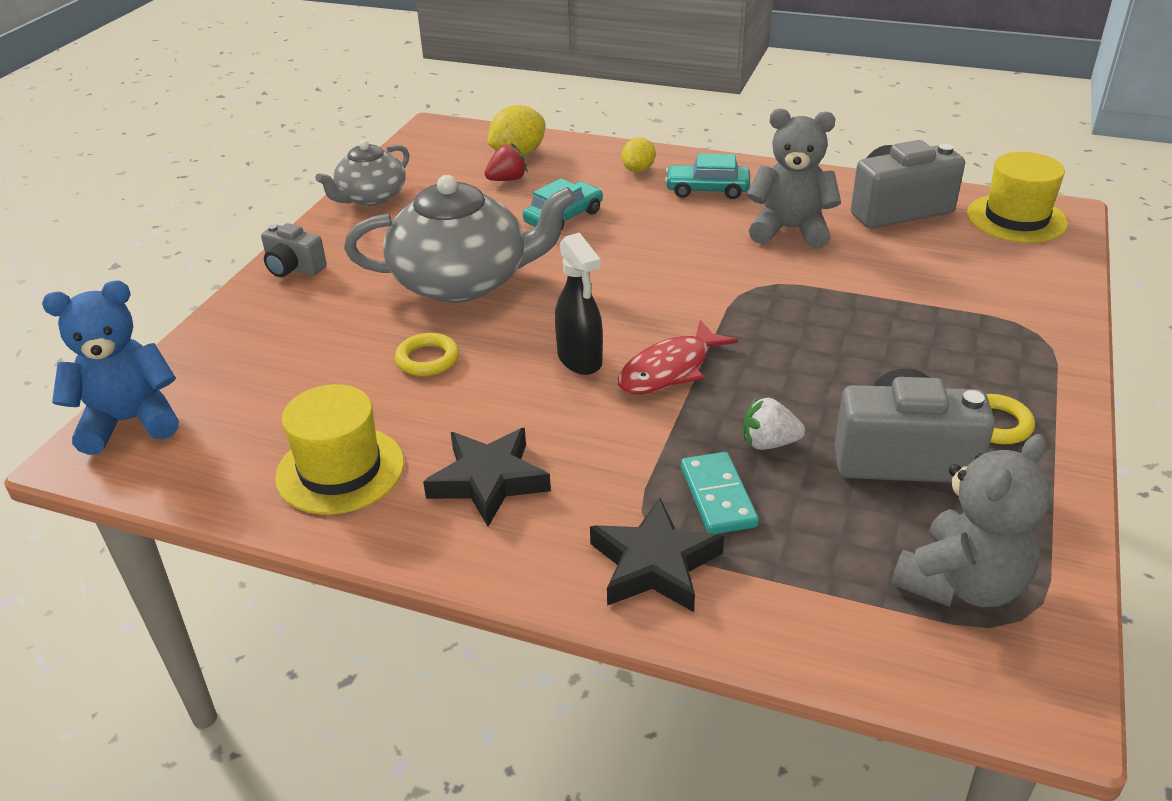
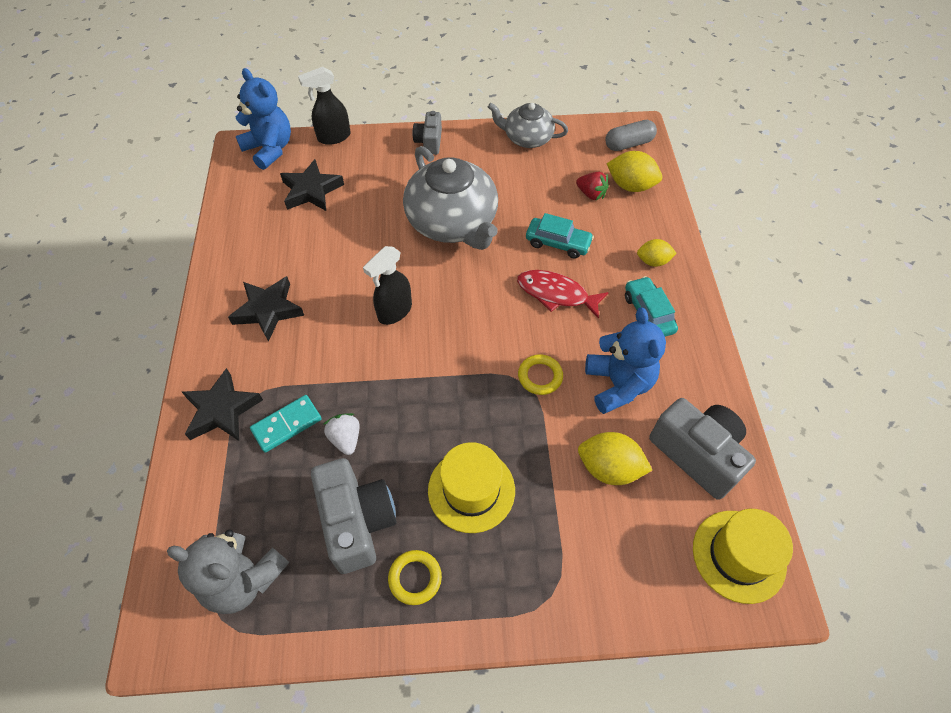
camera: 65 degrees right, 20 degrees up
(182, 350) = (333, 137): none -> black spray bottle
(275, 392) = (311, 190): none -> black star
(340, 470) = (258, 245): yellow hat -> yellow hat (471, 490)
(427, 359) = (365, 239): yellow ring -> yellow ring (540, 376)
(453, 140) = (628, 144): none -> grey capsule
(670, 369) = (403, 362): red fish -> red fish (556, 294)
(790, 230) = (618, 384): grey teddy bear -> blue teddy bear
(894, 261) = (609, 468): none -> yellow lemon

